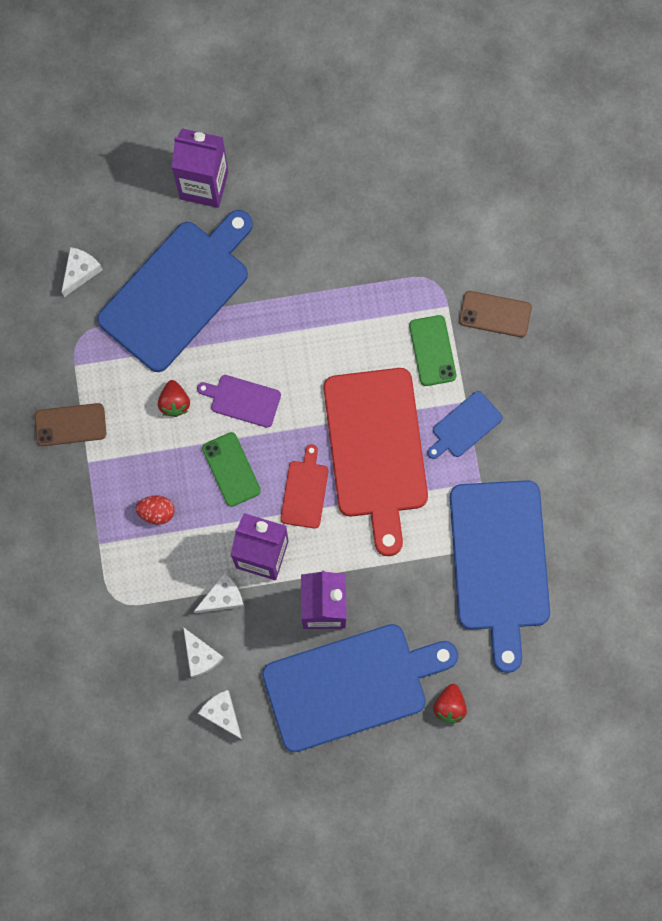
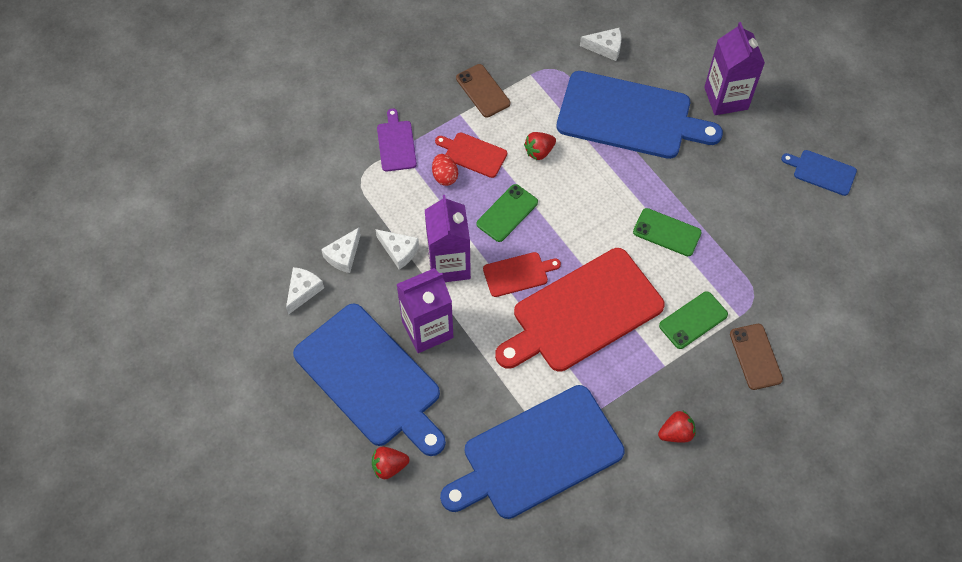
camera: 65 degrees right, 15 degrees down
(144, 471) = (473, 154): none -> red cutting board
(242, 400) = (568, 197): purple cutting board -> purple cutting board (396, 144)
(328, 325) = (667, 232): none -> green phone
(464, 426) = (642, 374): blue cutting board -> blue cutting board (822, 172)
(535, 426) = (676, 433): none -> red strawberry

